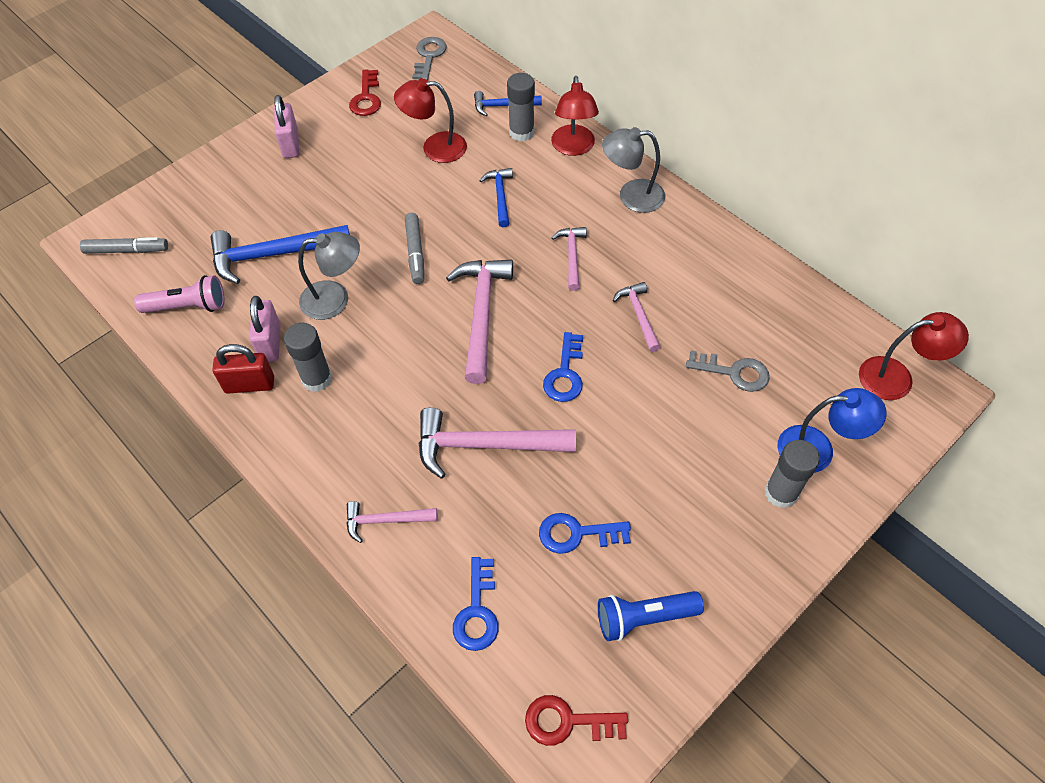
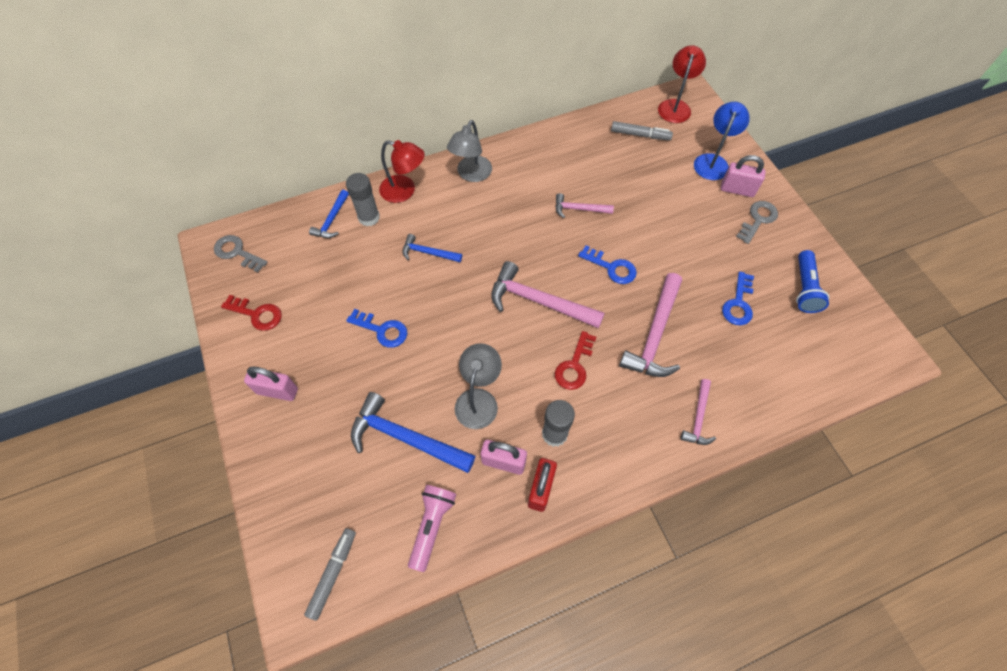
camera: 70 degrees left, 5 degrees up
(273, 254) = (405, 437): blue hammer -> blue hammer turned 105 degrees clockwise
(415, 252) = (457, 327): grey marker -> grey marker (640, 135)
(435, 148) = (350, 280): red lamp -> none
(477, 612) = (782, 380): blue key -> blue key (382, 330)
(567, 721) = (864, 352): red key -> red key (574, 366)
(572, 256) = (510, 228): pink hammer -> none
(734, 372) = (644, 178): grey key -> grey key (758, 219)
(781, 493) = (737, 190): grey glue stick -> pink padlock

